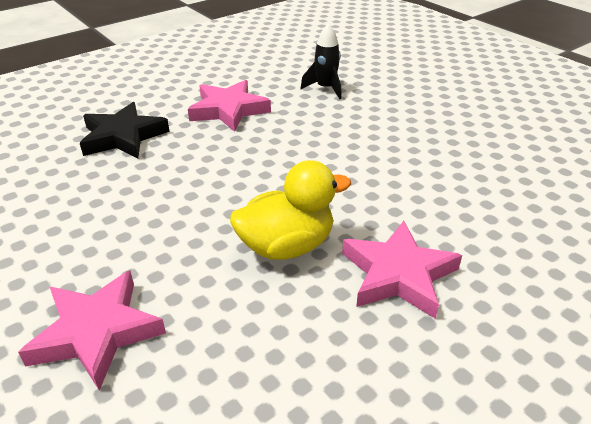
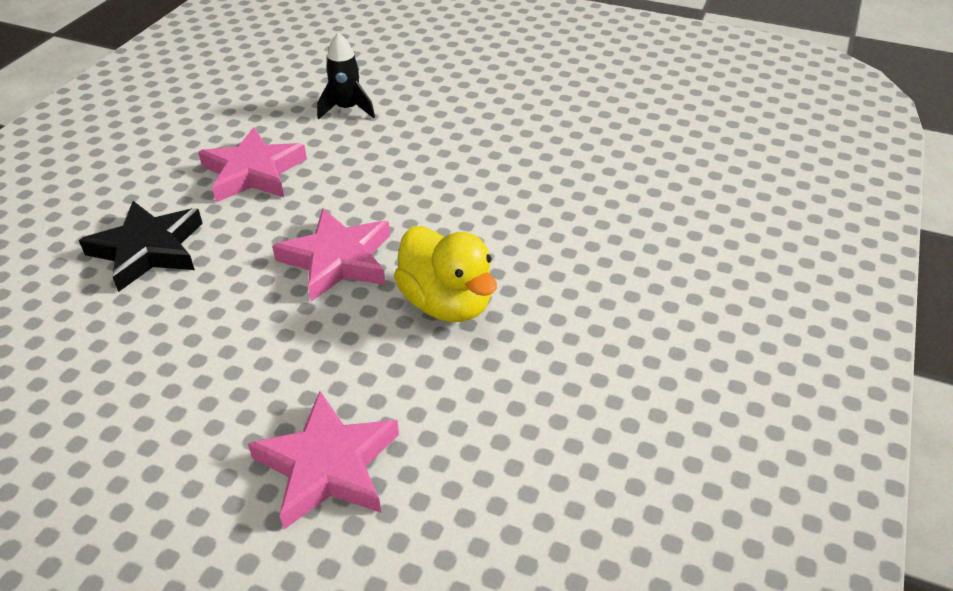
camera: 30 degrees left, 5 degrees up
(287, 246) = (446, 303): yellow duck -> yellow duck turned 105 degrees clockwise
(398, 274) = (569, 289): pink star -> pink star (337, 260)

